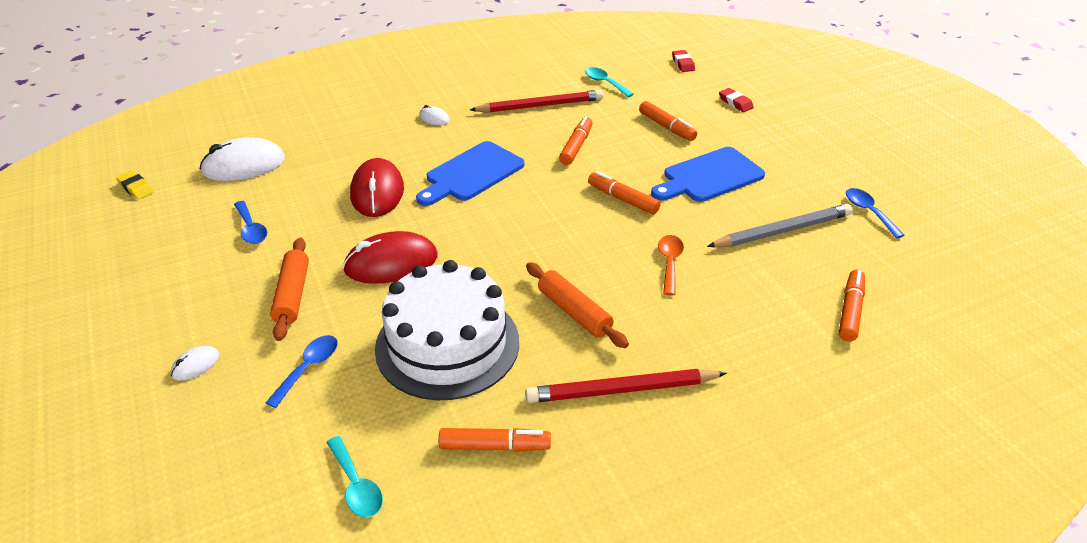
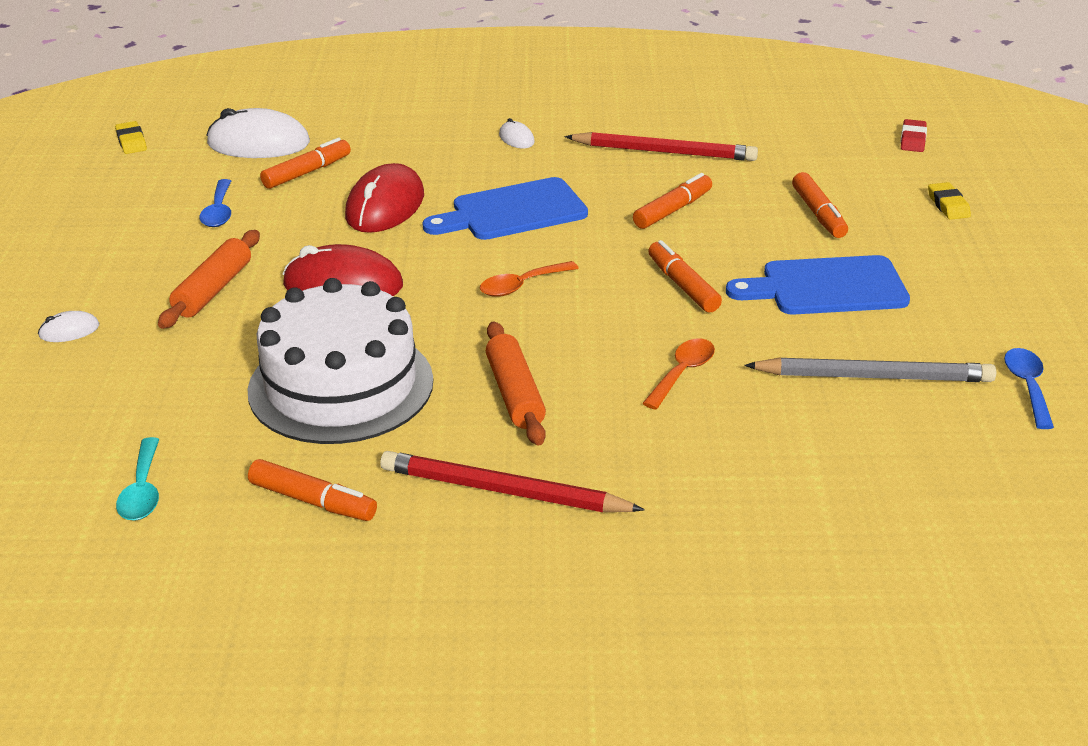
camera: 25 degrees right, 5 degrees down
(308, 368) = (177, 366): blue spoon -> none
(518, 228) = (521, 285): none -> orange spoon
(605, 83) = (777, 142): turquoise spoon -> none
(735, 103) = (948, 205): red eraser -> yellow eraser
(850, 311) = (885, 494): orange marker -> orange marker (307, 172)

